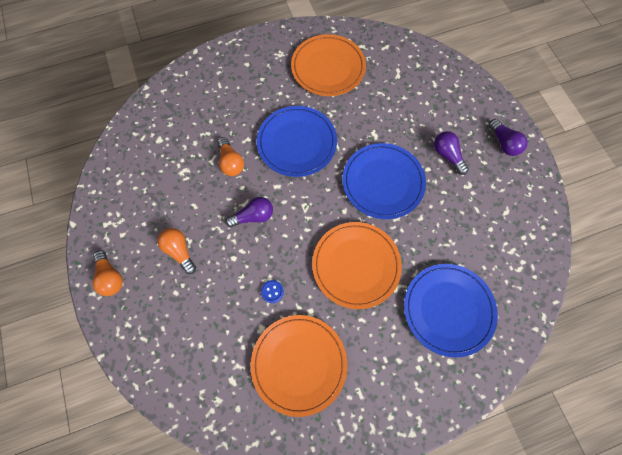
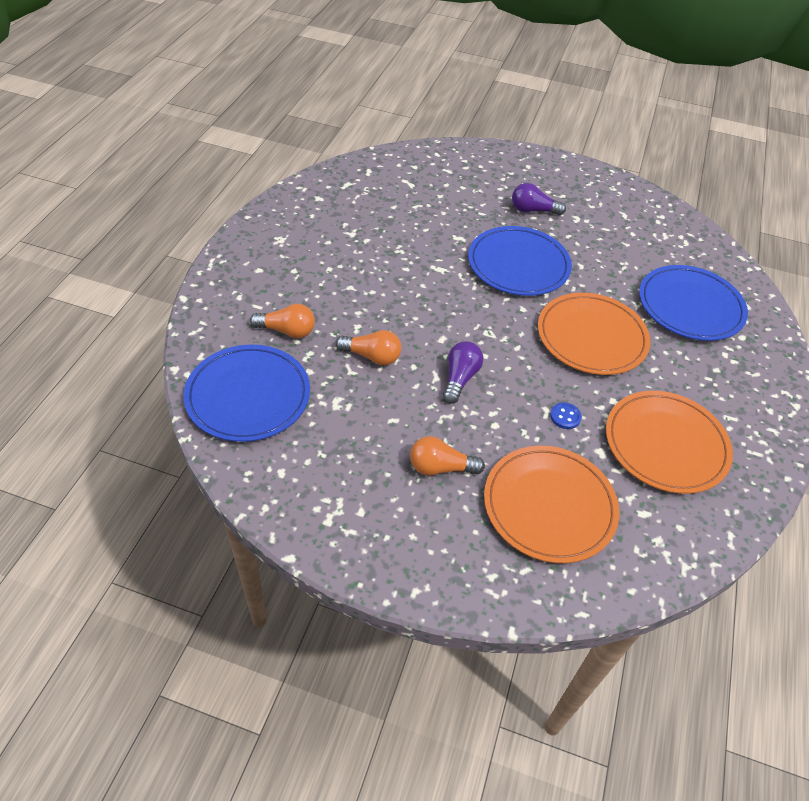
camera: 55 degrees left, 20 degrees down
(110, 277) = (410, 557): orange light bulb -> orange light bulb (287, 331)
(297, 143) = (406, 293): blue plate -> blue plate (248, 396)
(328, 68) = (343, 219): orange plate -> orange plate (549, 506)
(503, 143) = (555, 174): purple light bulb -> none

